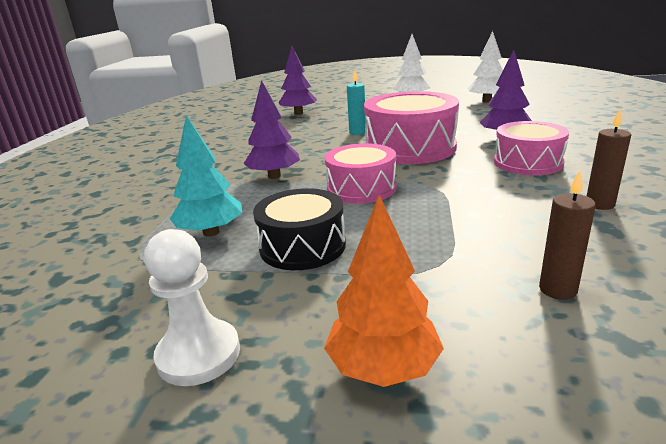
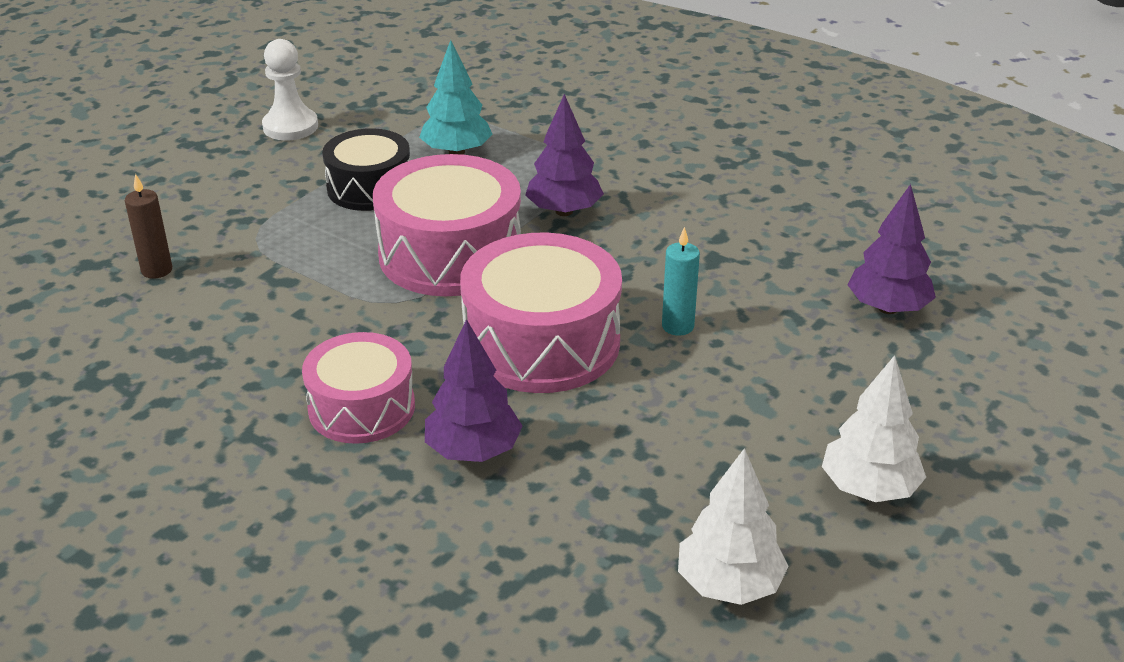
camera: 115 degrees right, 10 degrees up
(361, 188) = (450, 254): pink drum -> pink drum, size x1.56
(383, 368) = (195, 178): orange tree -> none
(599, 204) = (209, 380): brown candle -> none

